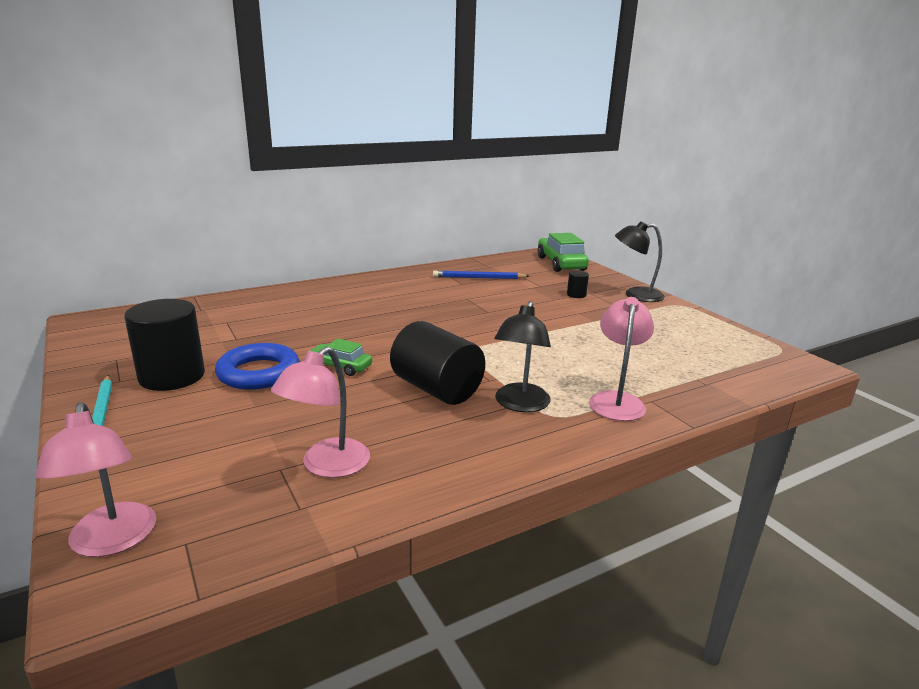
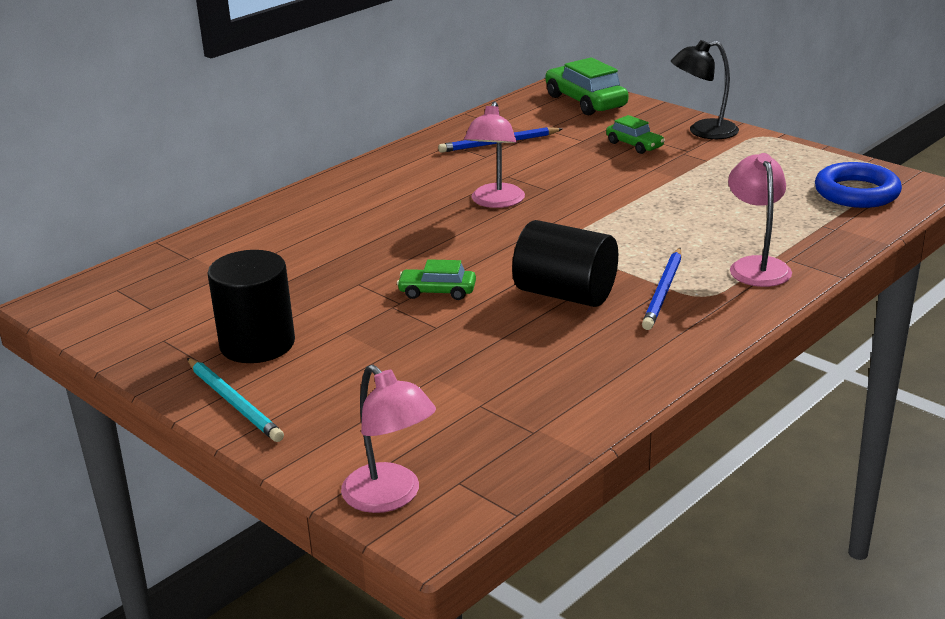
camera: 15 degrees left, 5 degrees up
(258, 373) = (352, 319): blue ring -> blue ring (856, 192)
(327, 466) = (523, 392): pink lamp -> pink lamp (495, 202)
(520, 404) = (663, 291): black lamp -> blue pencil
(576, 295) = (634, 145): black cylinder -> green car

